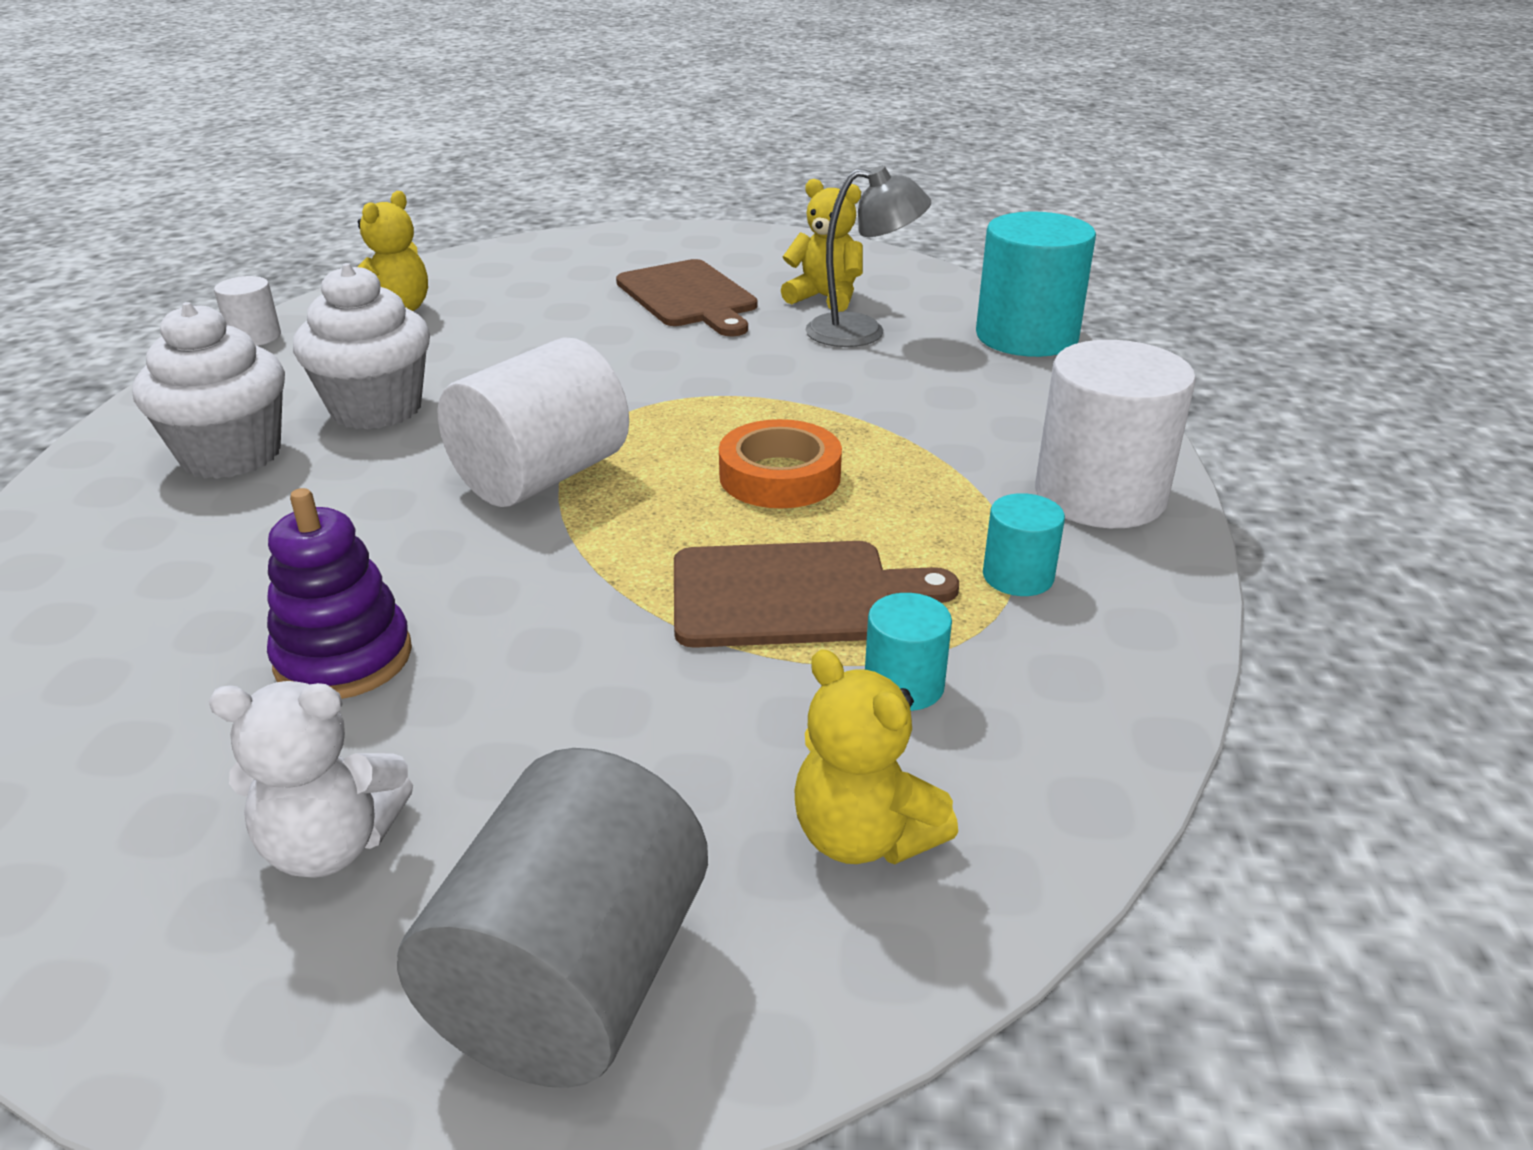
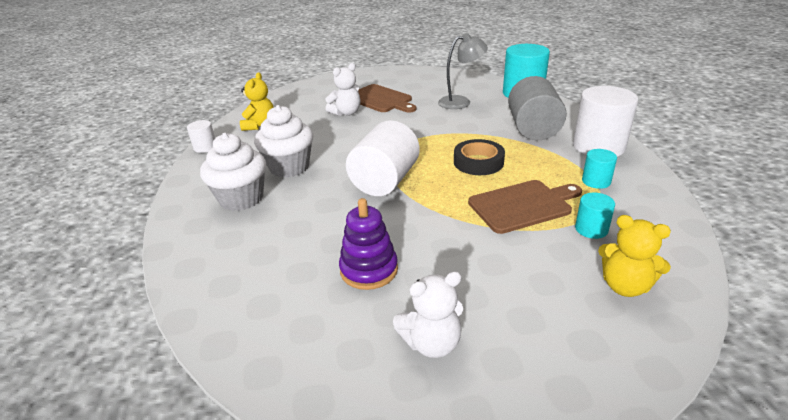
camera: 15 degrees left, 0 degrees up
(572, 980) = (569, 366): grey cylinder -> grey cylinder (533, 129)
(590, 314) = (346, 113): none -> white teddy bear
(780, 476) = (478, 162): orange tape -> black tape
(825, 298) = (435, 91): yellow teddy bear -> none

